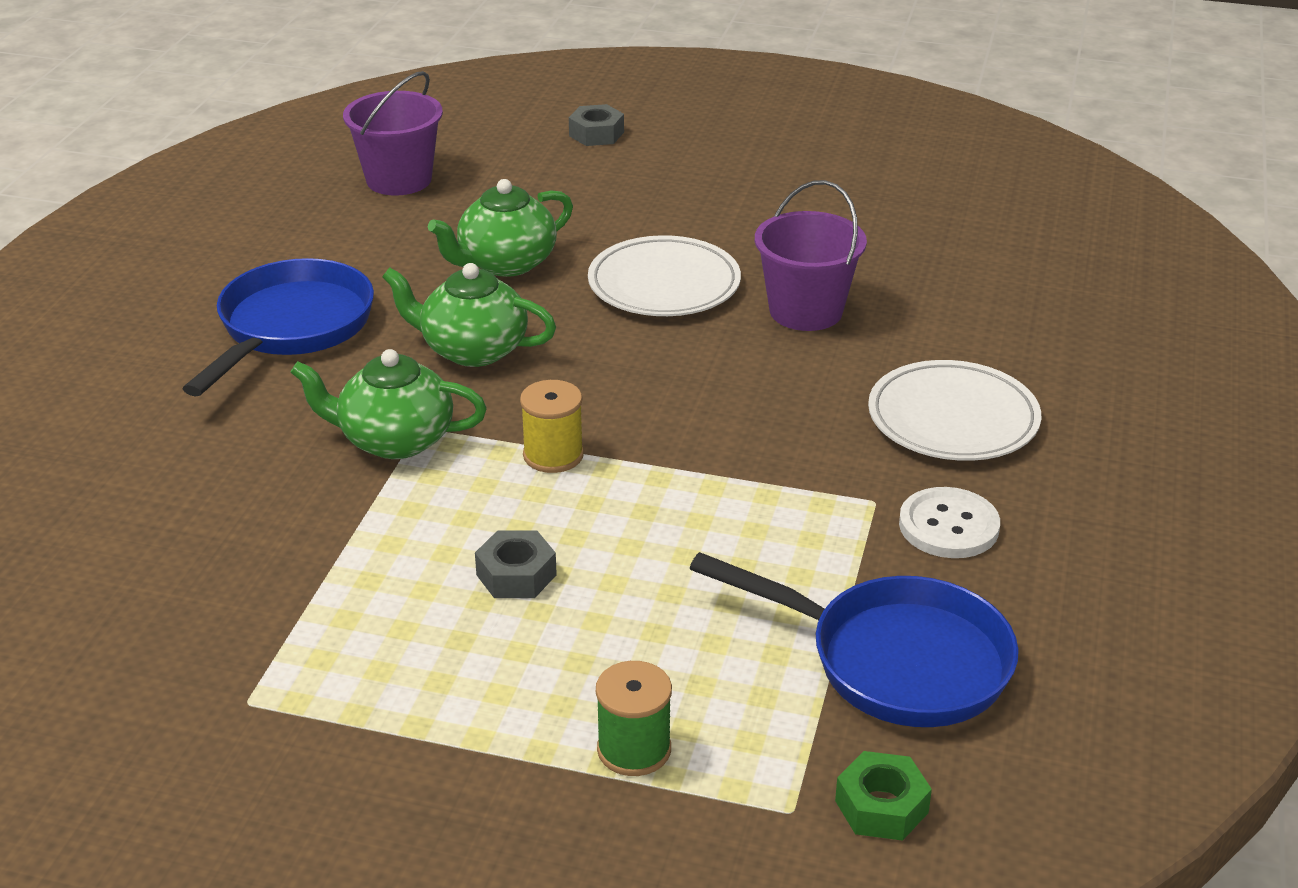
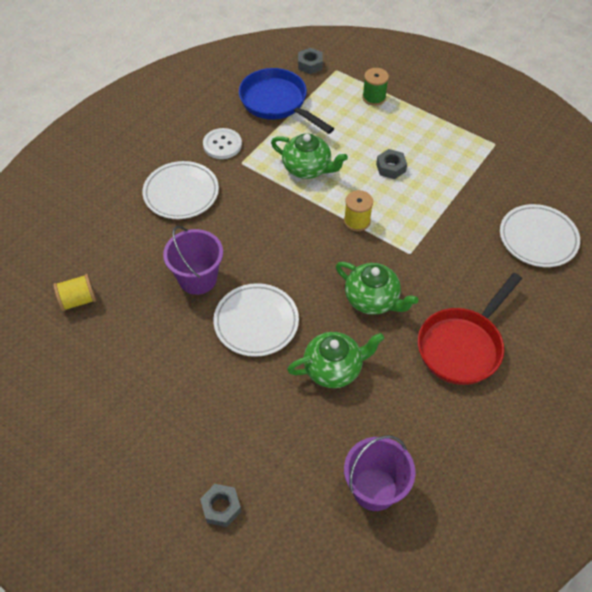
camera: 160 degrees left, 20 degrees up
(137, 513) = (538, 238): none -> white plate
(291, 328) = (462, 345): blue pan -> red pan
(394, 440) = (423, 249): green teapot -> green teapot (308, 168)
(881, 806) = (310, 64): green nut -> grey nut
(976, 249) = (78, 300): none -> yellow spool

